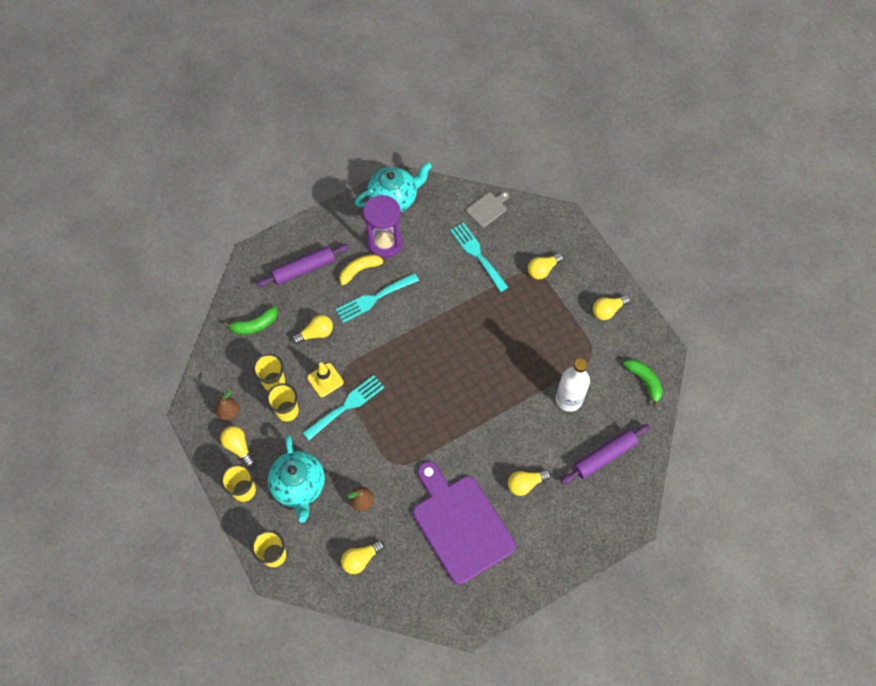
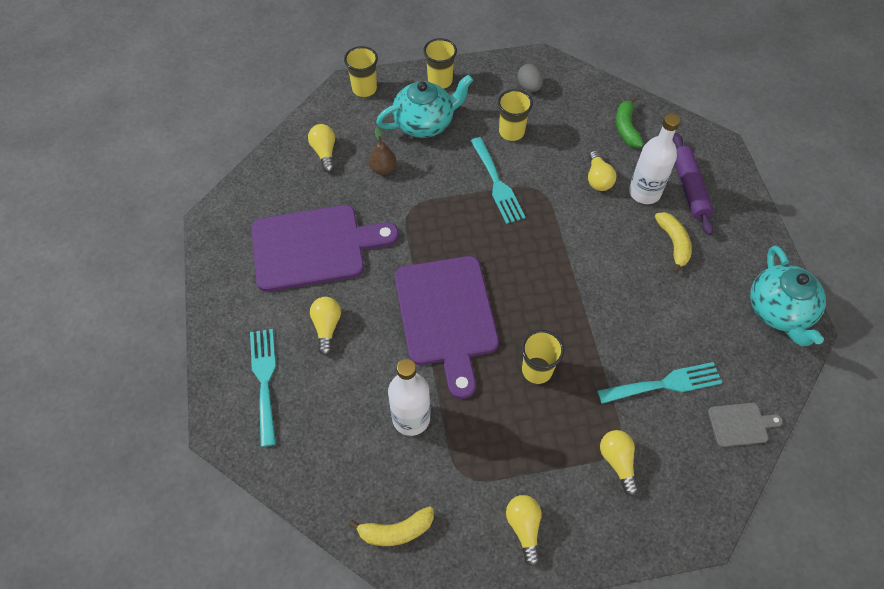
camera: 110 degrees right, 5 degrees down
(229, 412) = (529, 87): brown pear -> grey egg
(238, 447) = (487, 86): yellow light bulb -> none
(274, 382) = (550, 129): yellow cup -> yellow cup (537, 370)
(299, 485) = (425, 123): turquoise teapot -> turquoise teapot turned 150 degrees clockwise
(319, 298) = (644, 192): none -> white bottle
(325, 380) = (536, 173): yellow traffic cone -> none
(374, 298) = (628, 246): turquoise fork -> turquoise fork (264, 380)
(384, 243) = (709, 280): purple hourglass -> none
(482, 403) = (447, 316): none -> purple cutting board
(487, 209) = (740, 424): grey cutting board -> grey cutting board turned 75 degrees counterclockwise
(604, 456) = (317, 430): purple rolling pin -> none
(644, 381) = (396, 531): green banana -> yellow banana

